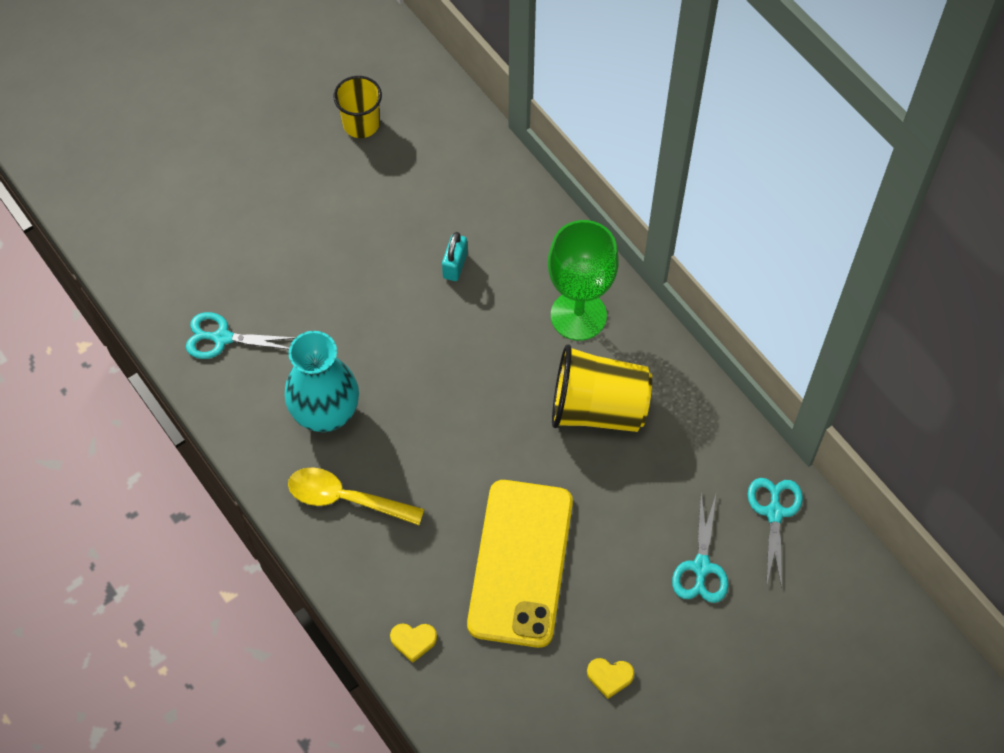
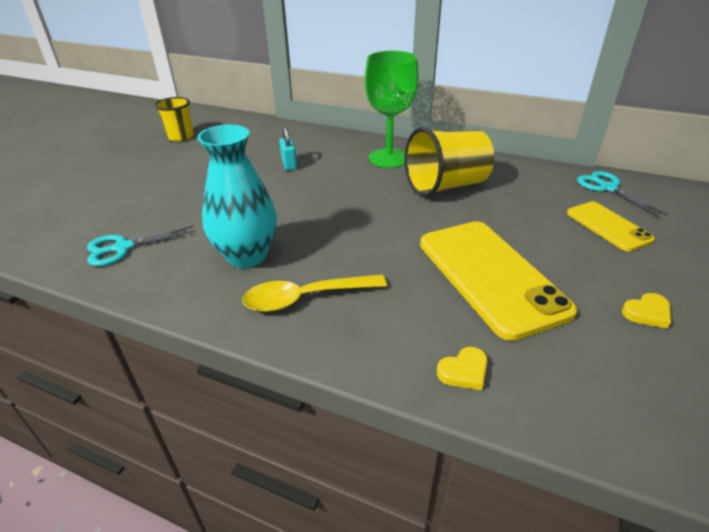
camera: 30 degrees left, 25 degrees down
(701, 567) = (608, 226): turquoise scissors -> yellow phone

